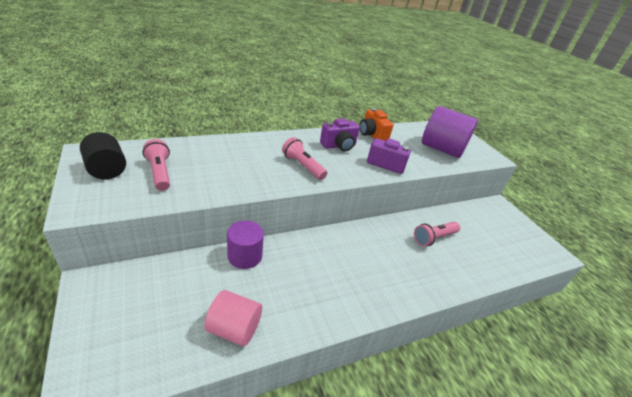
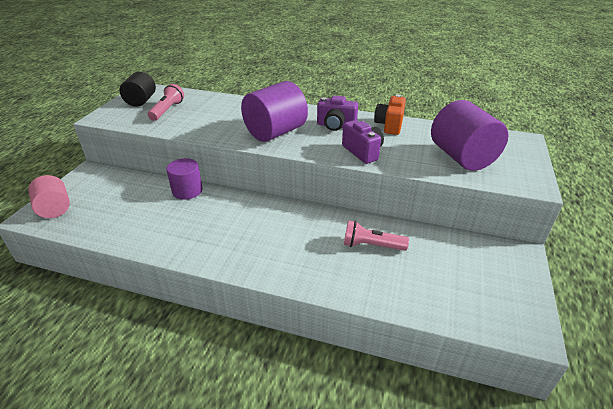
camera: 45 degrees right, 0 degrees up
(234, 329) = (126, 228): pink cylinder -> pink cylinder (54, 209)
(302, 166) = (275, 132): pink flashlight -> purple cylinder

